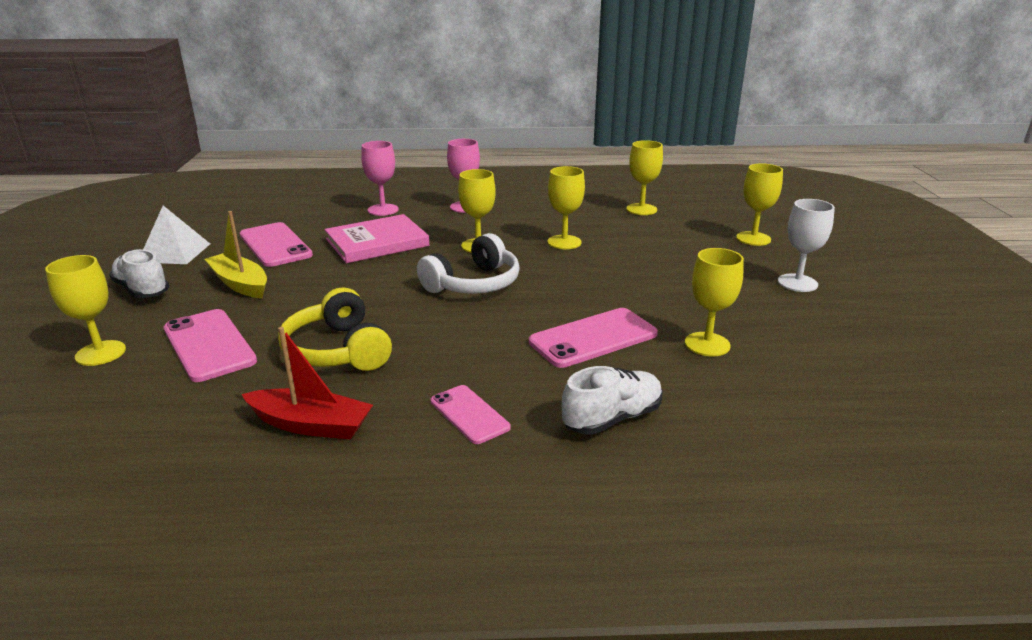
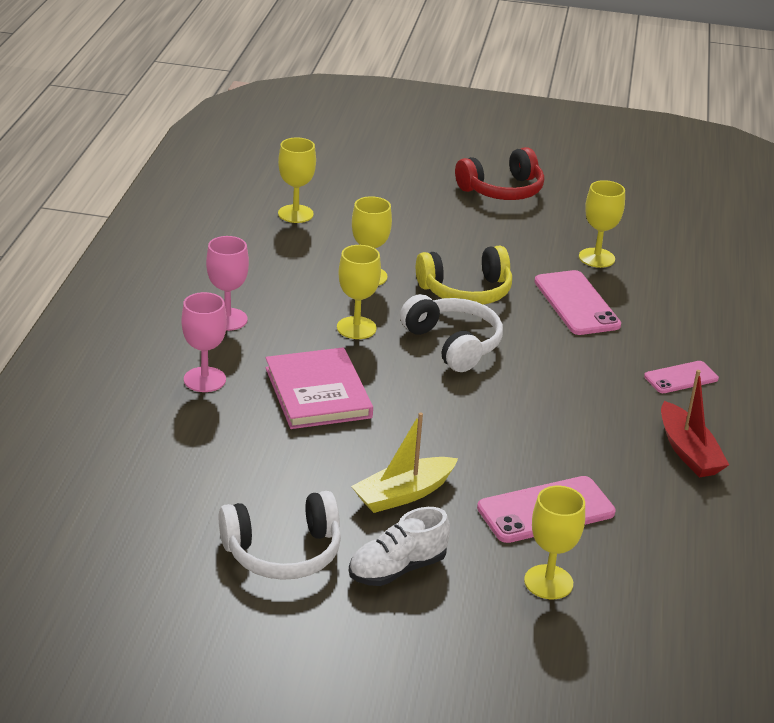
camera: 80 degrees left, 5 degrees up
(174, 252) = (283, 552): white pyramid -> white headphones
(275, 245) = (293, 469): pink phone -> none
(311, 425) = (688, 452): red boat -> red boat turned 135 degrees clockwise
(337, 350) = (572, 433): yellow headphones -> yellow headphones (466, 291)
(612, 418) = (692, 320): white shoe -> none
(753, 239) = (402, 180): yellow goblet -> none
(797, 283) = (502, 190): white goblet -> red headphones

